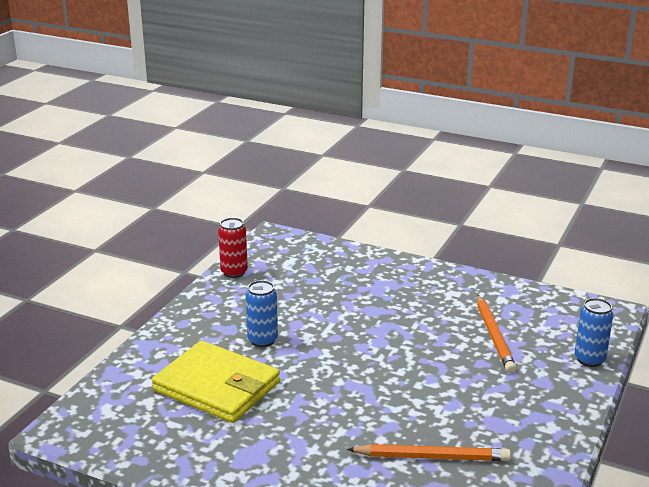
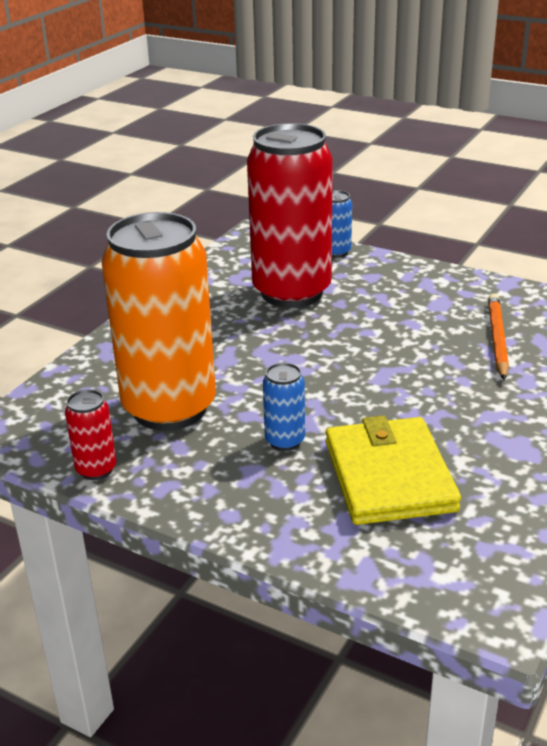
camera: 85 degrees left, 5 degrees up
(217, 386) = (389, 476): yellow wallet -> yellow wallet turned 45 degrees counterclockwise
(303, 291) = (169, 408): none -> orange can
(494, 336) = (291, 292): orange pencil -> red can

